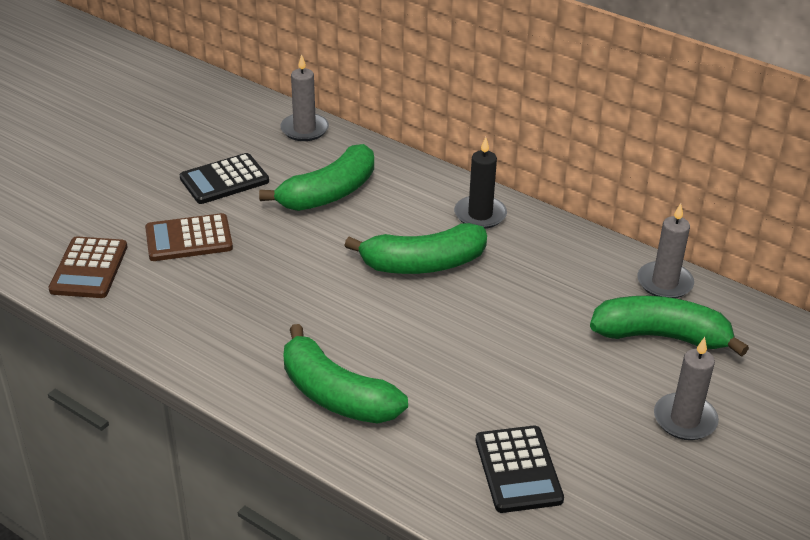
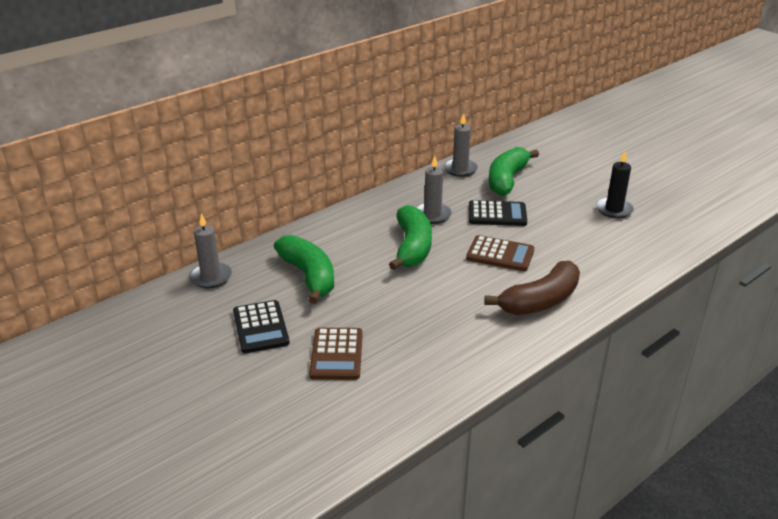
camera: 75 degrees left, 5 degrees down
(89, 268) = (355, 418): brown calculator -> brown calculator (500, 254)
(336, 394) = (540, 301): green banana -> brown banana
(480, 215) = (366, 217): black candle -> black candle (614, 209)
(518, 470) = (612, 244): black calculator -> black calculator (497, 214)
(685, 419) = (575, 187): grey candle -> grey candle (432, 215)

